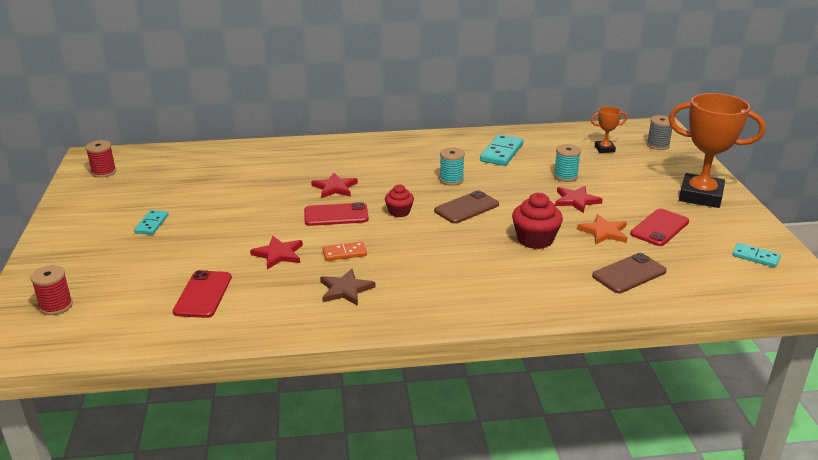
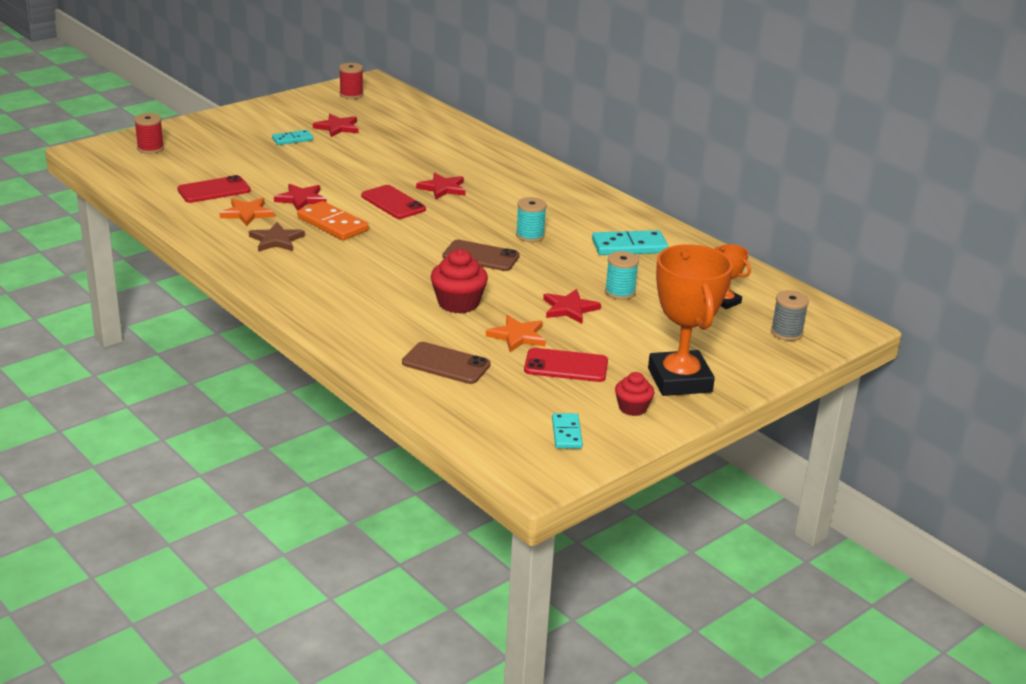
camera: 55 degrees right, 0 degrees up
(159, 197) = (337, 127): none -> red star
(274, 290) = (247, 213): none -> orange star
(344, 253) = (332, 224): orange domino -> orange domino, size x1.66
(399, 212) = (433, 228): red cupcake -> red cupcake (632, 408)

